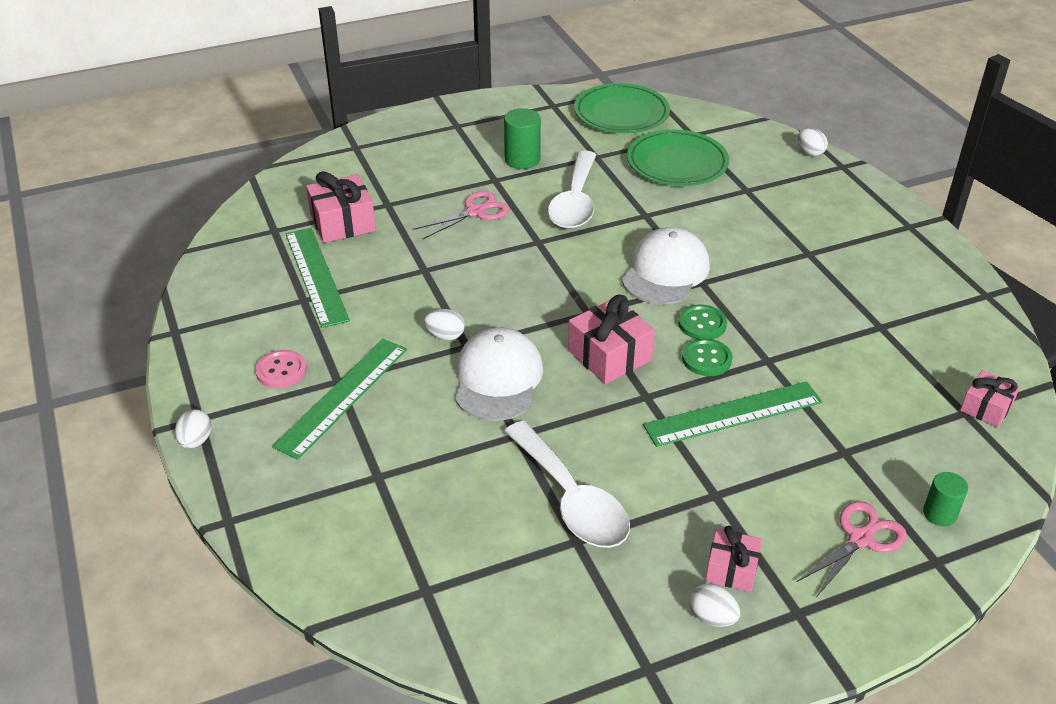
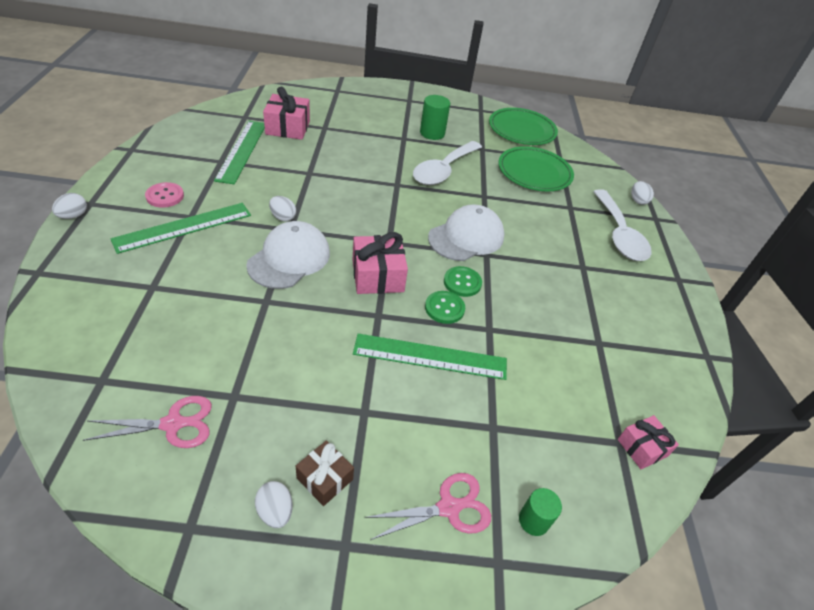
camera: 20 degrees right, 5 degrees up
(475, 212) = (374, 152): pink scissors -> pink scissors (173, 424)
(572, 499) = (259, 364): white spoon -> white spoon (619, 234)
(731, 569) = (324, 479): pink gift -> brown gift

